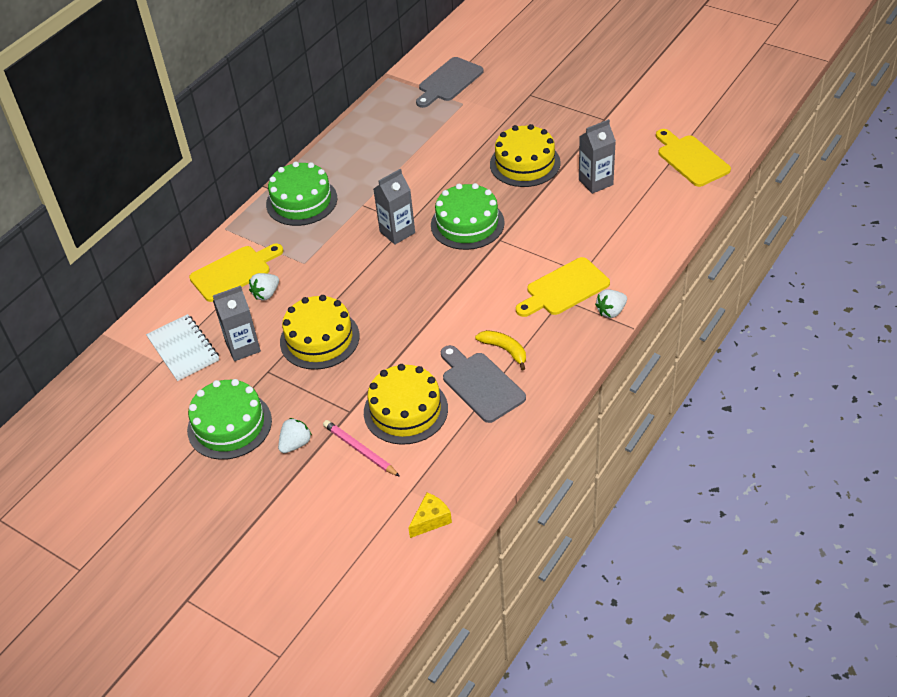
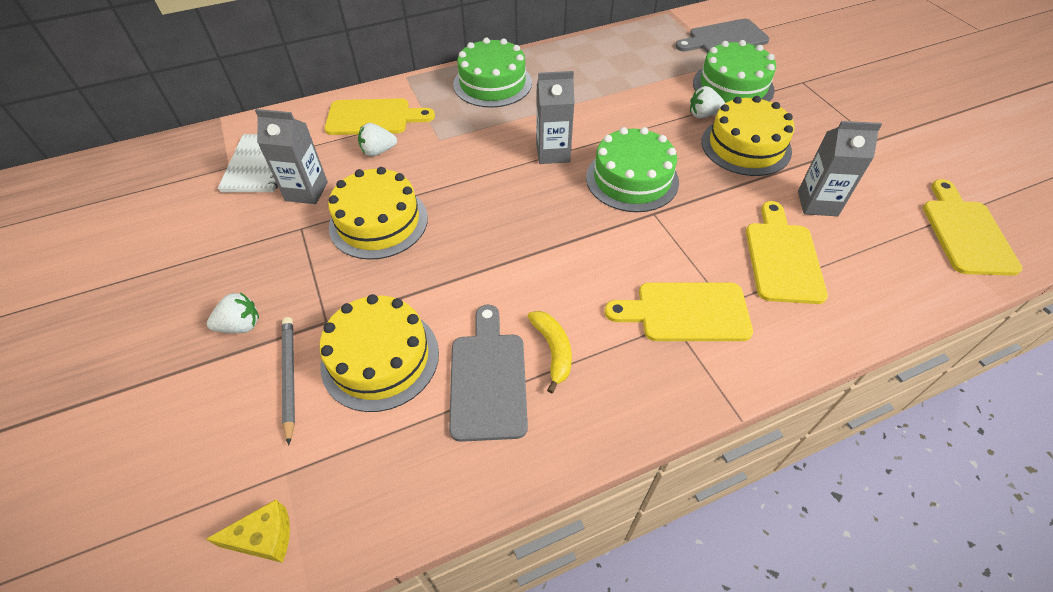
camera: 30 degrees right, 5 degrees up
(229, 425) = (211, 264): green cake -> green cake (733, 86)
(360, 449) = (290, 376): pink pencil -> grey pencil
(597, 228) = (782, 258): none -> yellow cutting board
(611, 311) = (726, 378): white strawberry -> white strawberry (703, 115)

